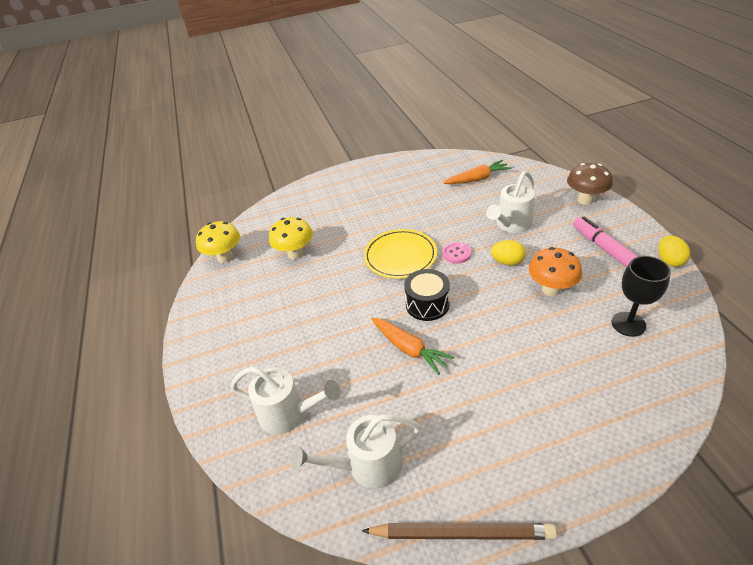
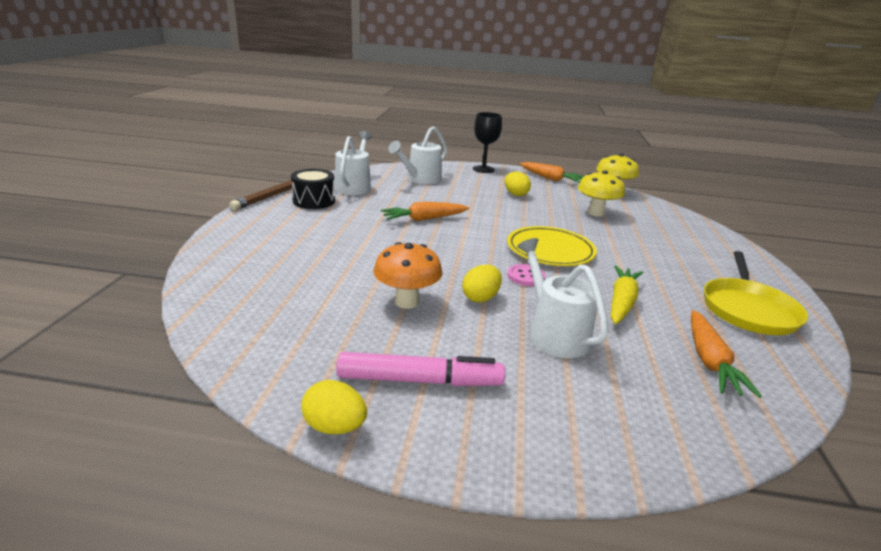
camera: 110 degrees right, 15 degrees down
(206, 307) = (550, 179): none -> orange carrot
(282, 315) = (515, 194): none -> yellow egg
(407, 174) = (748, 309): none -> yellow pan
(427, 304) = (465, 239): black drum -> black drum (314, 201)
(447, 211) = (621, 302): none -> yellow carrot
(585, 200) = (571, 444): brown mushroom -> none
(628, 324) = (301, 319): black goblet -> black goblet (483, 169)

